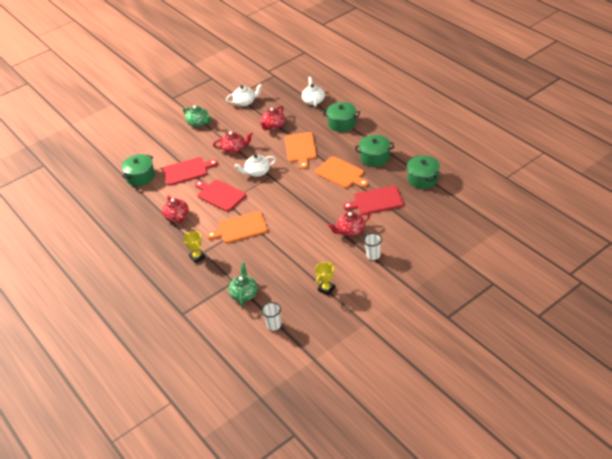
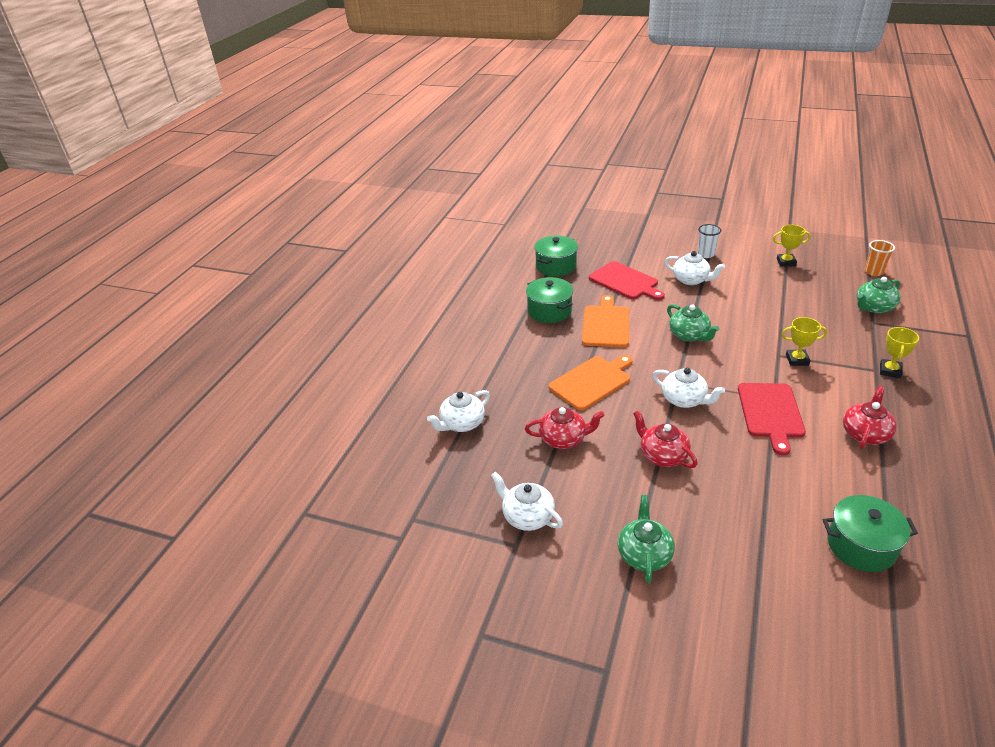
camera: 125 degrees left, 5 degrees down
(187, 171) = (773, 485): red cutting board -> none
(240, 228) = (797, 360): orange cutting board -> yellow trophy
(274, 325) = (873, 272): white cup -> orange cup
(300, 200) = (689, 335): none -> green teapot
(342, 123) = (500, 367): green pot -> none
(350, 231) = (691, 280): red teapot -> white teapot

